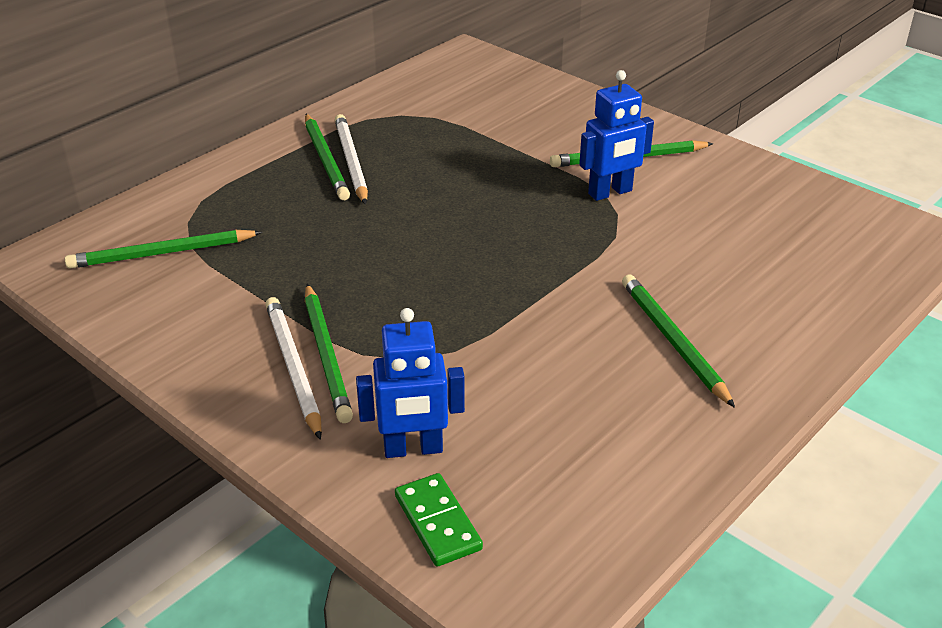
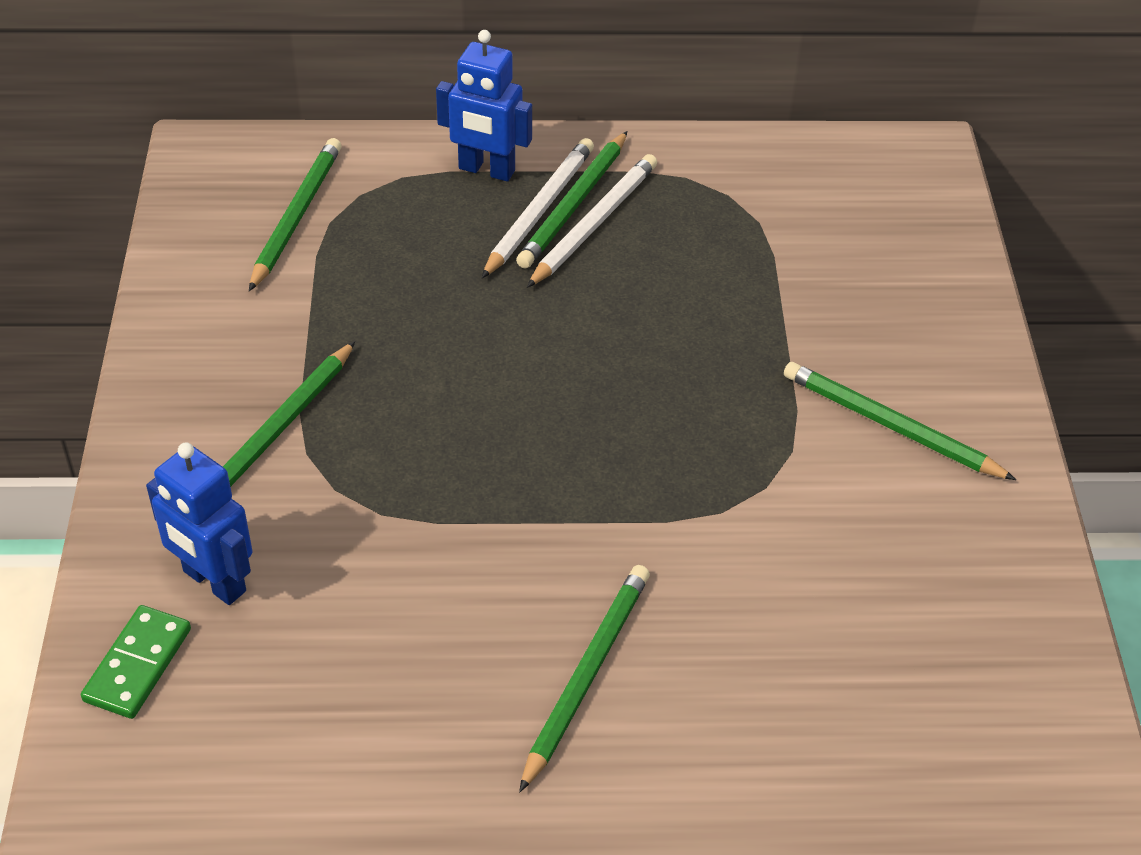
camera: 45 degrees right, 10 degrees up
(162, 253) = (296, 216): green pencil -> green pencil turned 75 degrees clockwise
(293, 368) = (236, 422): white pencil -> white pencil (538, 210)
(610, 193) = (799, 455): blue robot -> blue robot (486, 170)

